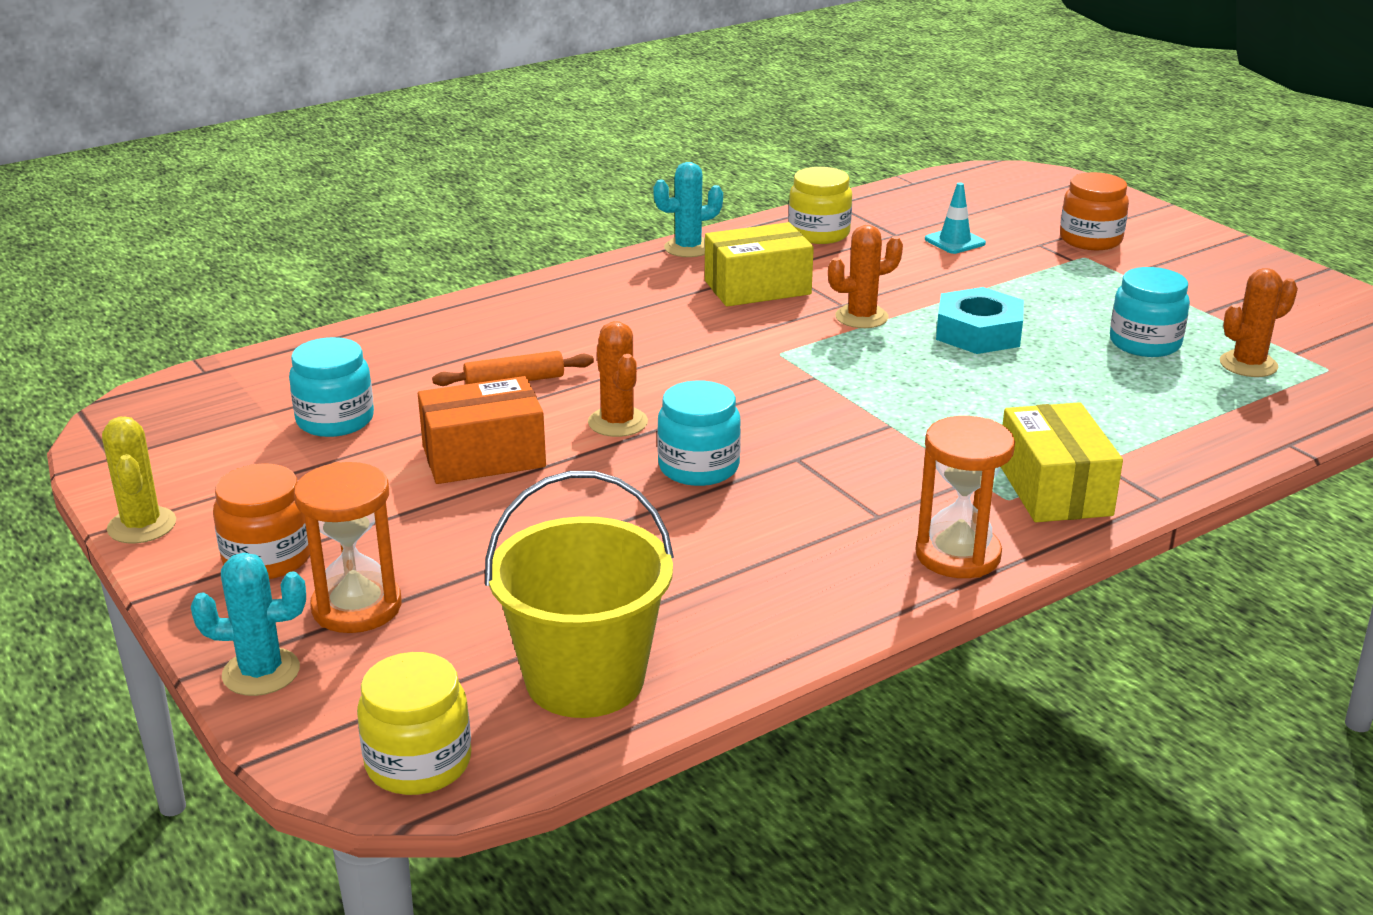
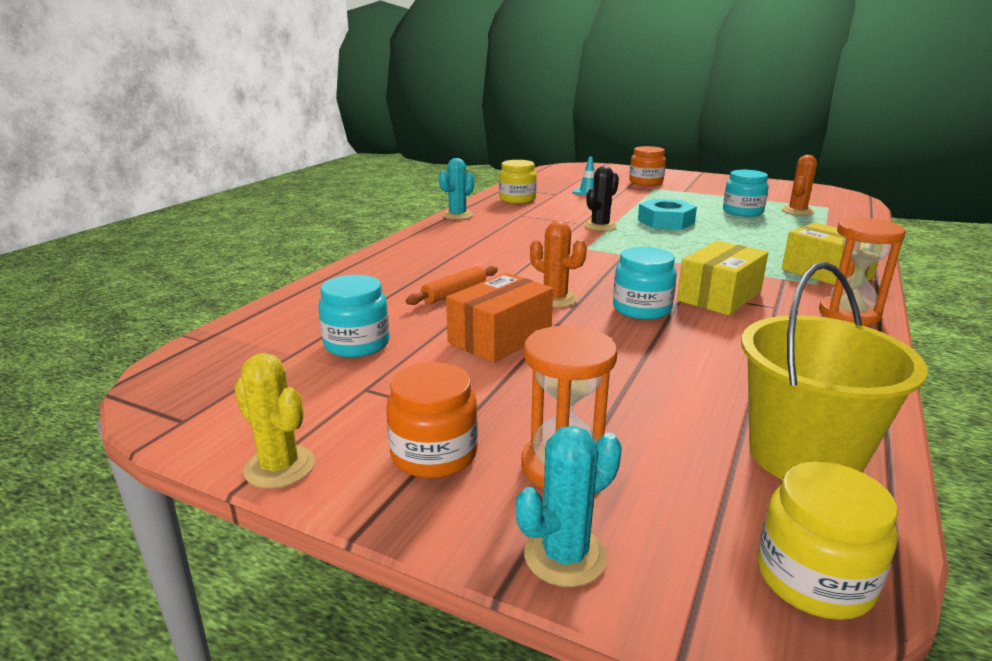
camera: 30 degrees left, 5 degrees down
(757, 287) = (524, 224): yellow box -> yellow box (719, 296)
(861, 317) = (600, 226): orange cactus -> black cactus

